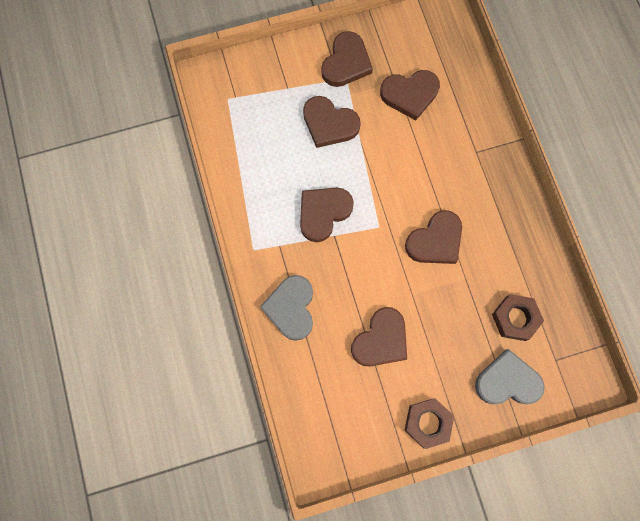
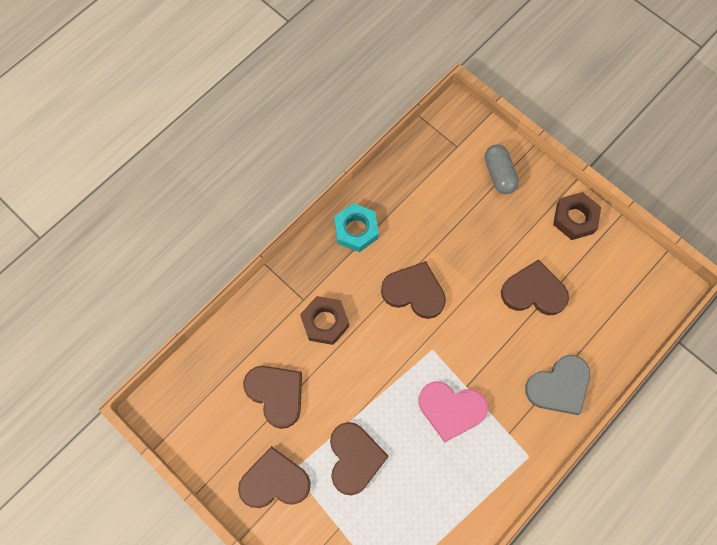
camera: 120 degrees left, 5 degrees down
(323, 213) = (451, 409): brown heart -> pink heart
(507, 381) = (499, 174): grey heart -> grey capsule
(515, 318) = (442, 192): brown nut -> brown nut (325, 322)
(517, 225) = (356, 230): none -> turquoise nut

